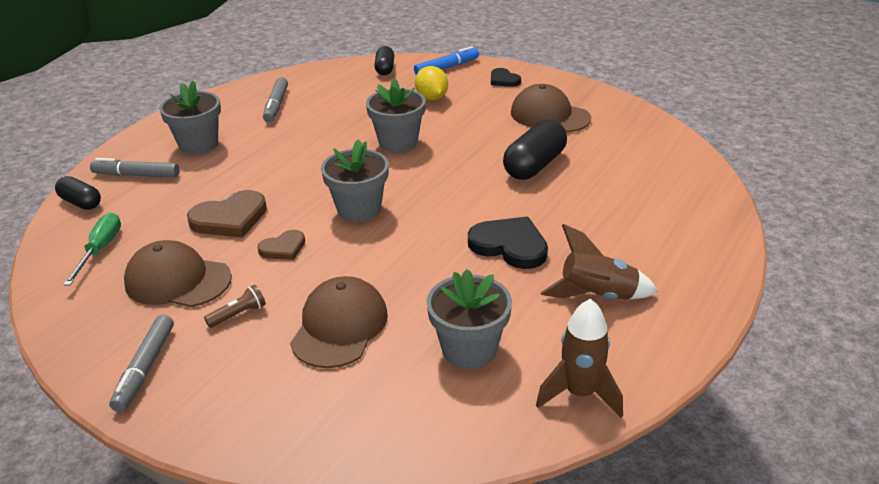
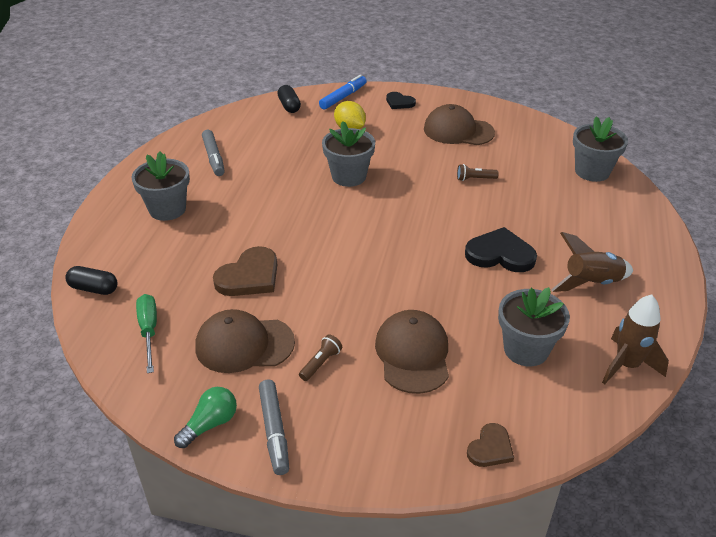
camera: 20 degrees left, 5 degrees up
(91, 347) = (210, 424): none -> green light bulb
(136, 175) = (129, 250): grey marker -> none
(283, 248) = (317, 294): brown heart -> brown heart (490, 448)
(359, 209) = (357, 245): grey flower pot -> grey flower pot (592, 171)
(534, 165) = (475, 179): black capsule -> brown flashlight

